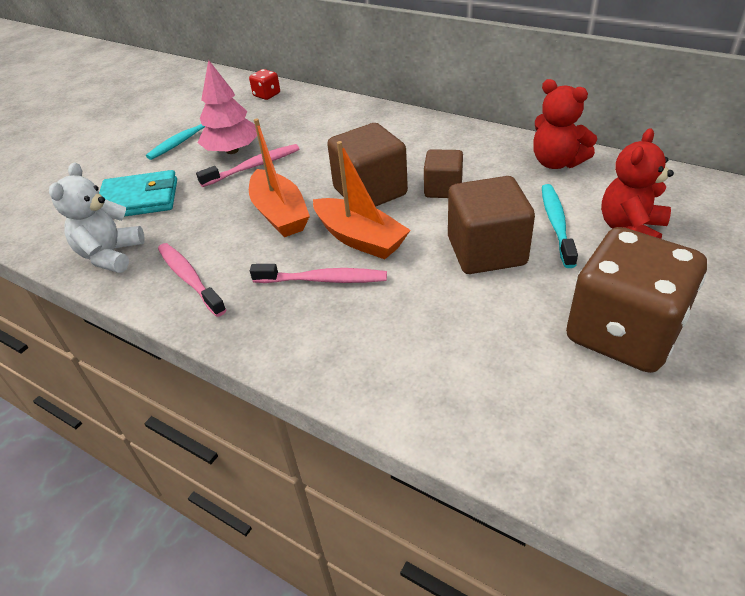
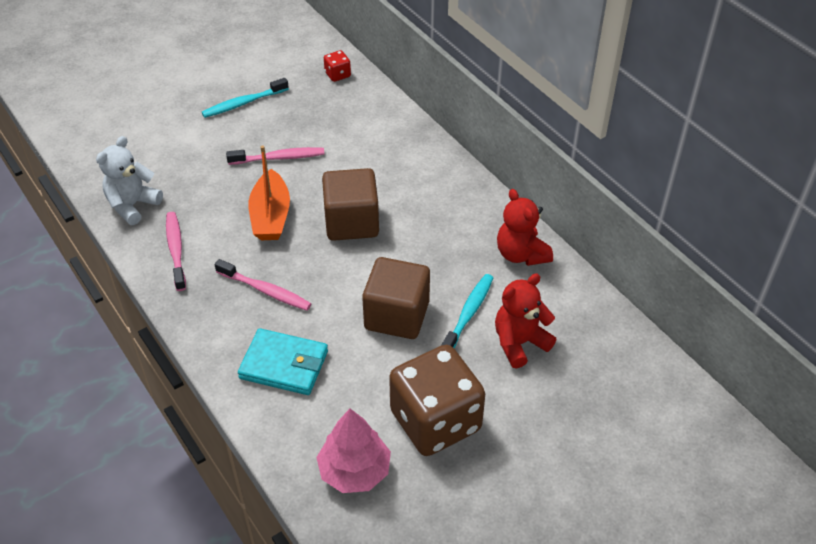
camera: 20 degrees right, 5 degrees up
(139, 199) = (176, 157): turquoise wallet -> turquoise wallet (284, 365)
(232, 150) = (272, 132): pink tree -> pink tree (354, 470)
(360, 239) = (314, 265): orange boat -> none
(443, 189) = (409, 243): brown cube -> none

